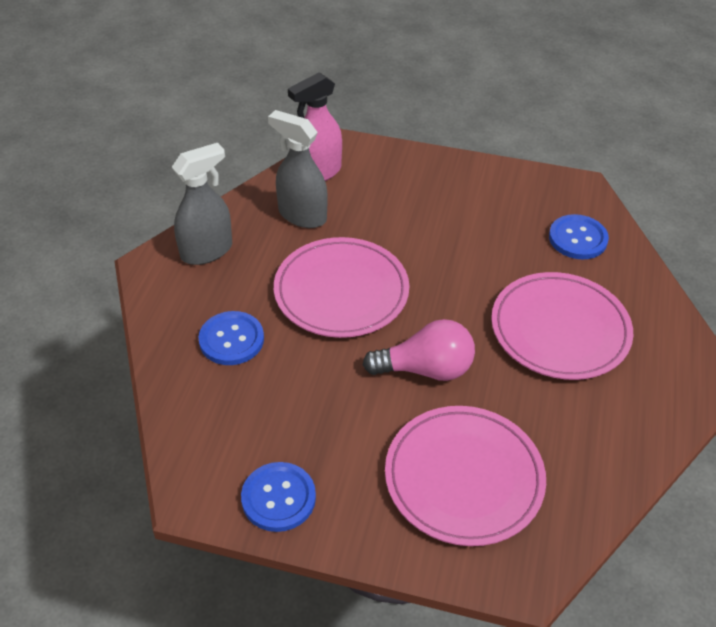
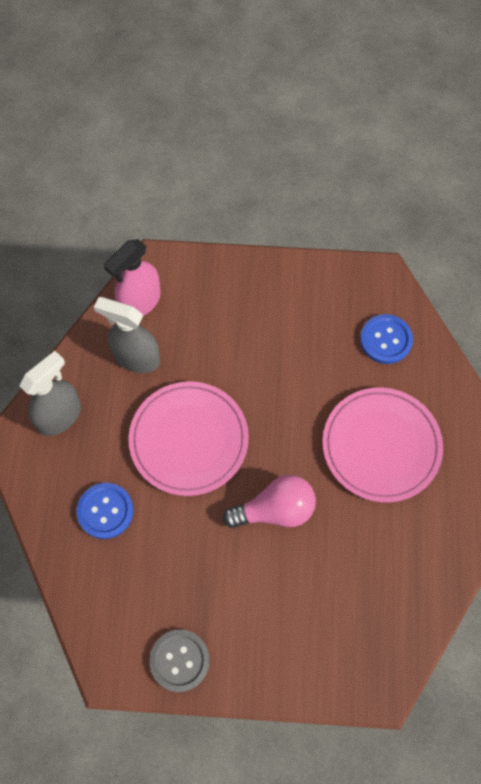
camera: 10 degrees left, 20 degrees up
(278, 498) = (179, 660): blue button -> grey button
(464, 478) = (322, 611): pink plate -> none

